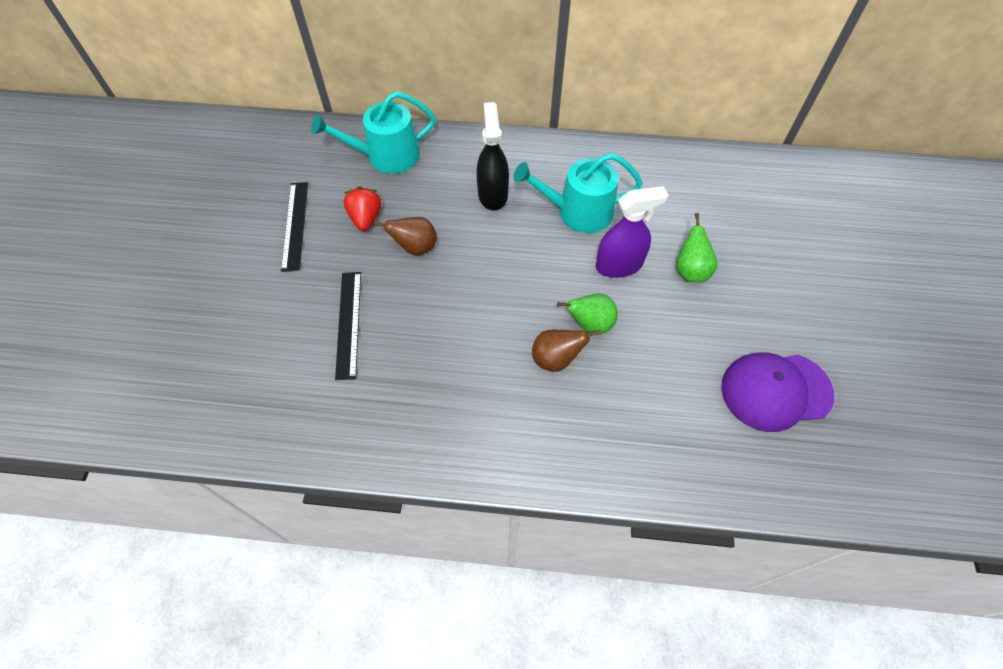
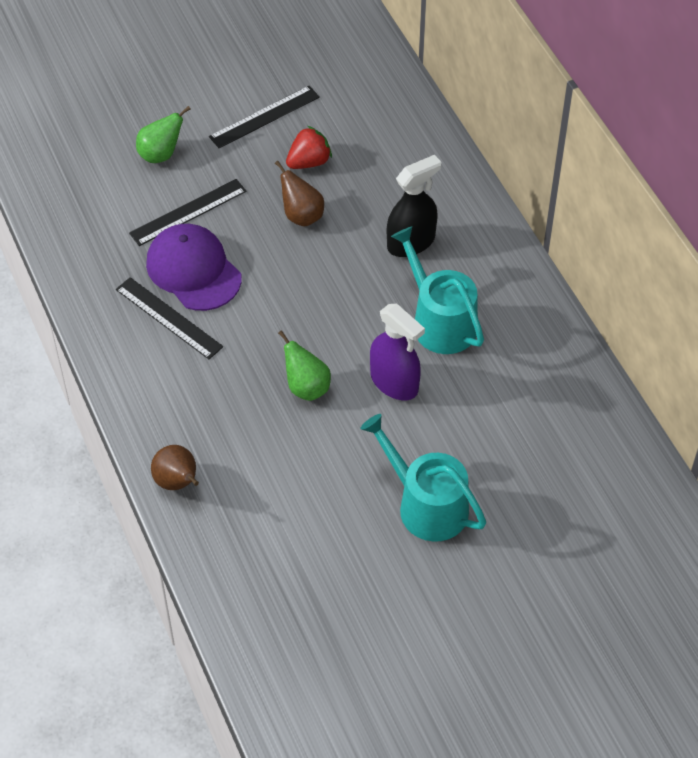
camera: 60 degrees right, 5 degrees down
(386, 156) = (397, 136): turquoise watering can -> turquoise watering can (426, 505)
(452, 392) = (169, 318): none -> black ruler
(556, 359) = (250, 377): brown pear -> brown pear (178, 482)
(690, 271) = (430, 445): green pear -> green pear (161, 154)
(775, 391) = (328, 562): purple cap -> purple cap (193, 270)

